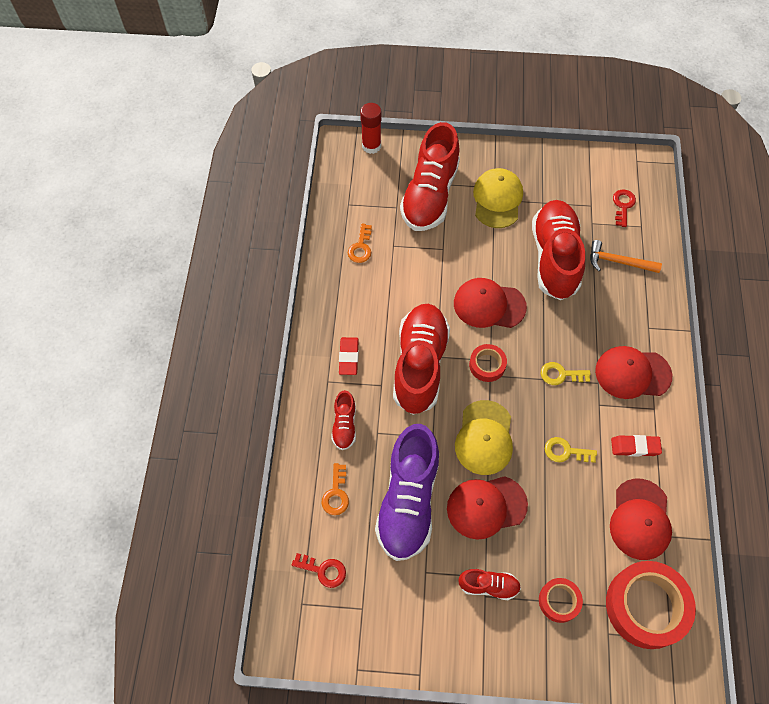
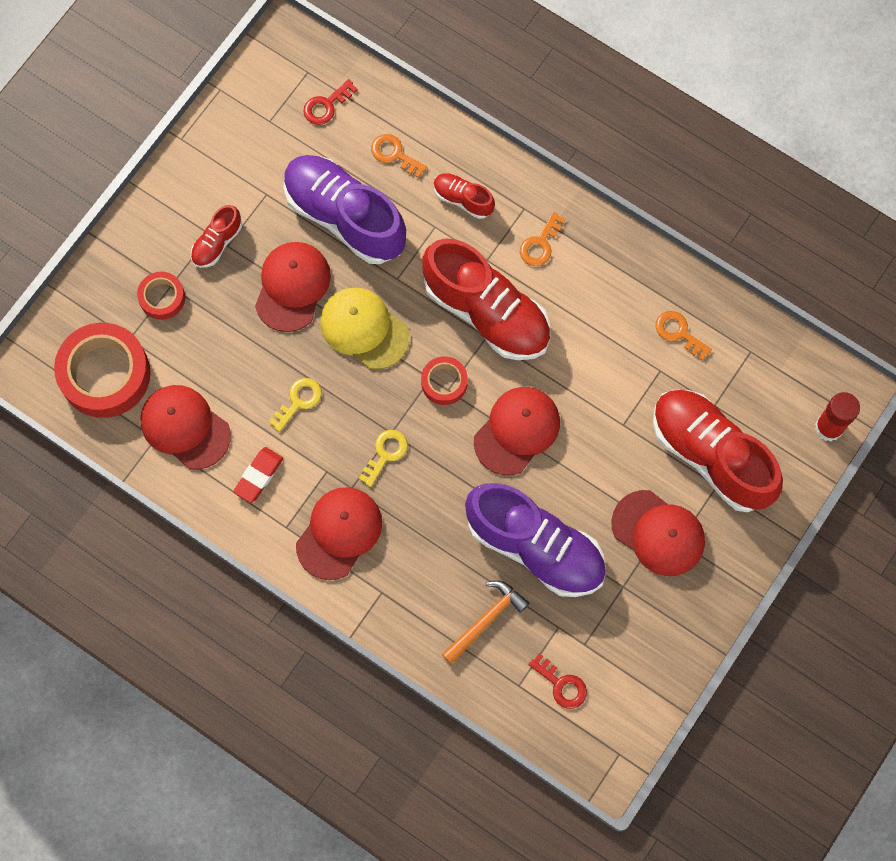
camera: 120 degrees right, 10 degrees up
(348, 357) = (540, 244): red eraser -> orange key
(497, 199) = (658, 533): yellow cap -> red cap
(554, 258) = (535, 547): red shoe -> purple shoe

